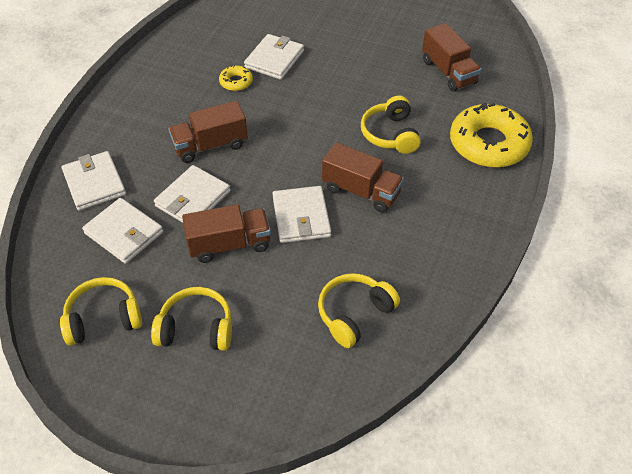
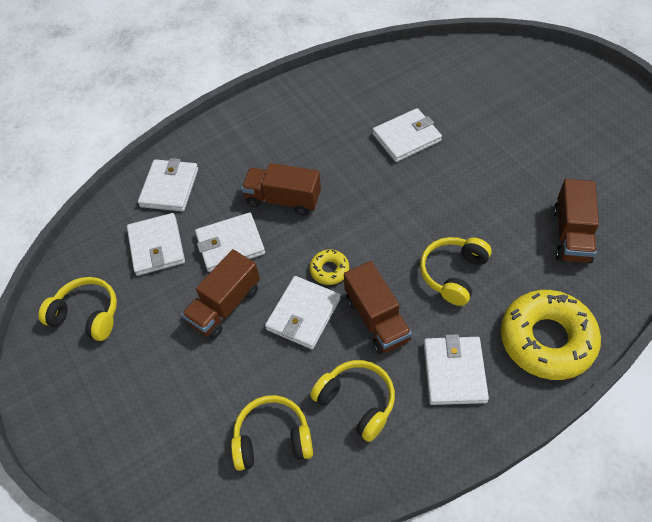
camera: 40 degrees right, 5 degrees up
(196, 328) = (142, 367): yellow headphones -> yellow headphones (357, 402)
(229, 244) = (225, 305): brown truck -> brown truck turned 105 degrees clockwise
(236, 82) = (354, 145): yellow donut -> yellow donut (329, 270)
(446, 196) = (454, 372): none -> white wallet

